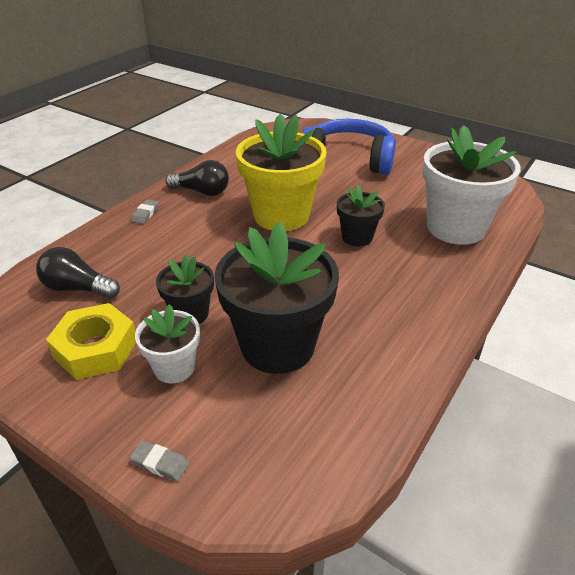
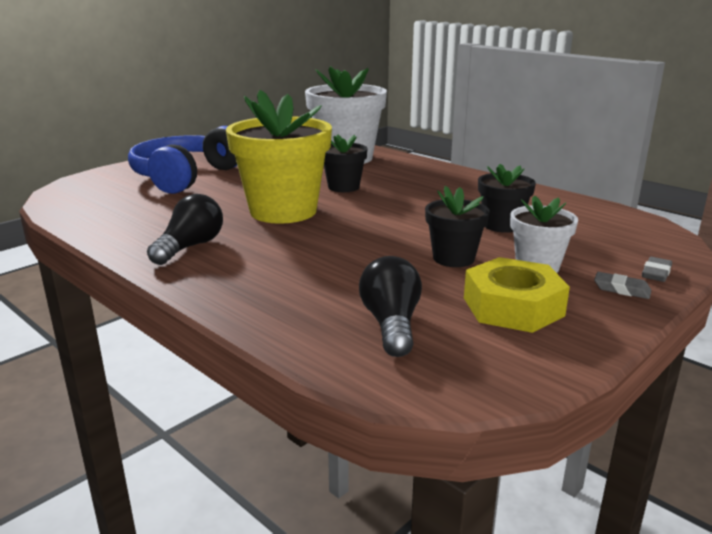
camera: 80 degrees left, 15 degrees down
(77, 288) = (391, 324): black light bulb -> black light bulb turned 150 degrees clockwise
(145, 214) = (222, 282): grey eraser -> grey eraser (621, 289)
(277, 346) = (502, 225): black flower pot -> black flower pot, size x0.52

